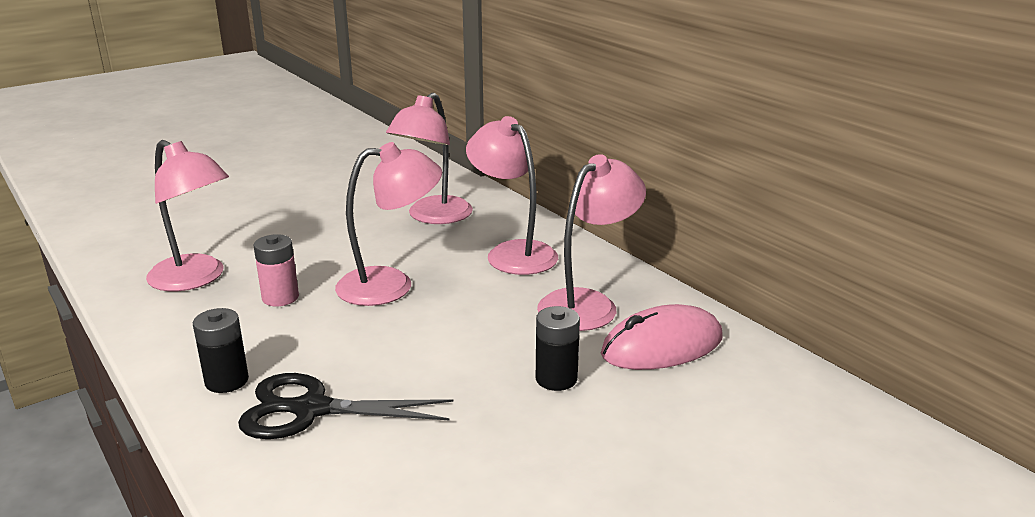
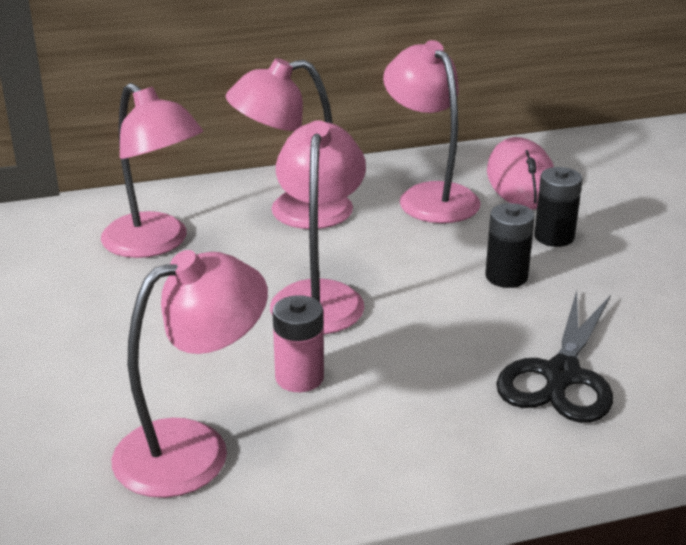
camera: 70 degrees left, 5 degrees up
(227, 381) = (483, 430): black battery -> black battery (506, 277)

